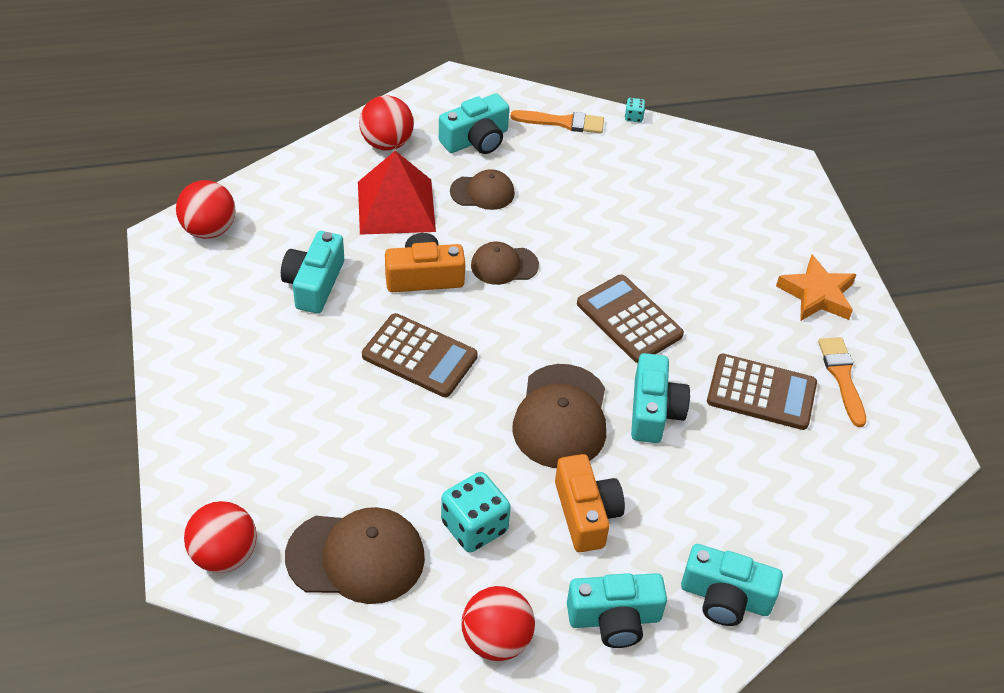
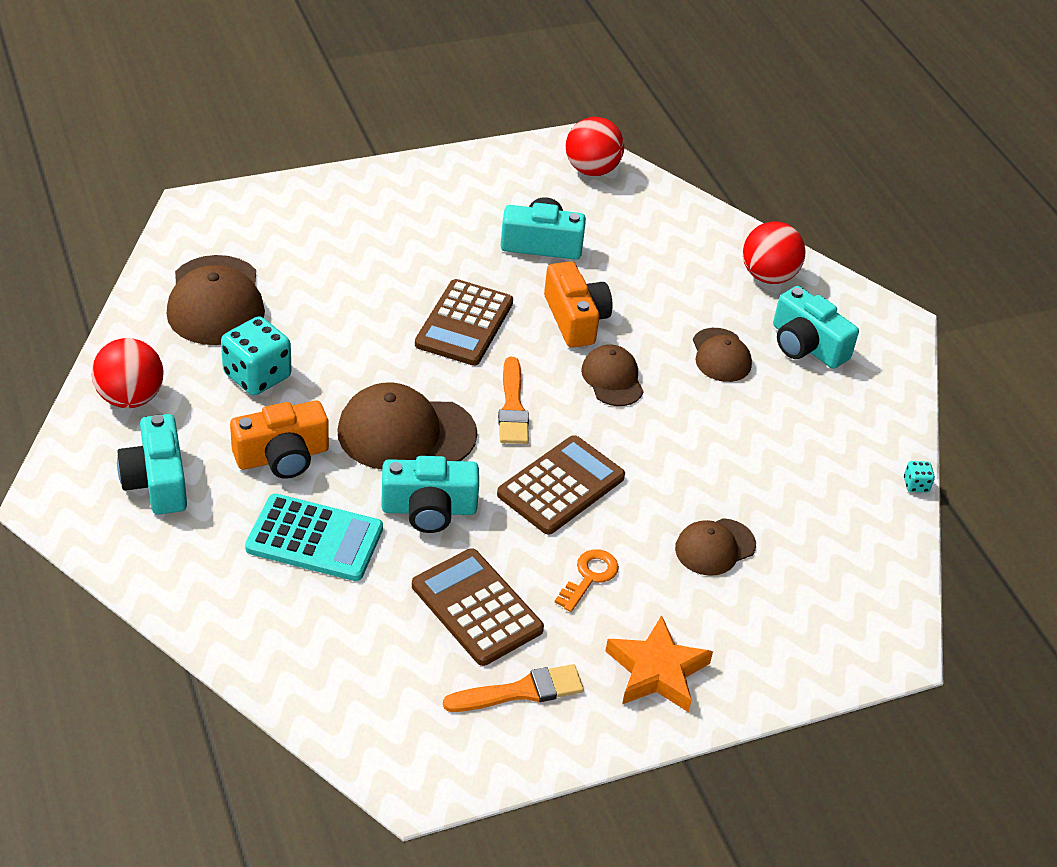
camera: 80 degrees right, 5 degrees down
(224, 555) = (211, 224): red ball -> none
(396, 206) = (672, 290): red pyramid -> none
(562, 122) = (873, 418): orange brush -> orange brush (512, 407)
(688, 496) = (314, 539): none -> turquoise calculator
(695, 239) = (715, 547): none -> brown cap
(725, 597) = (187, 569): turquoise camera -> none
(727, 318) = (589, 577): none -> orange key
(761, 393) = (477, 608): brown calculator -> brown calculator turned 135 degrees clockwise

